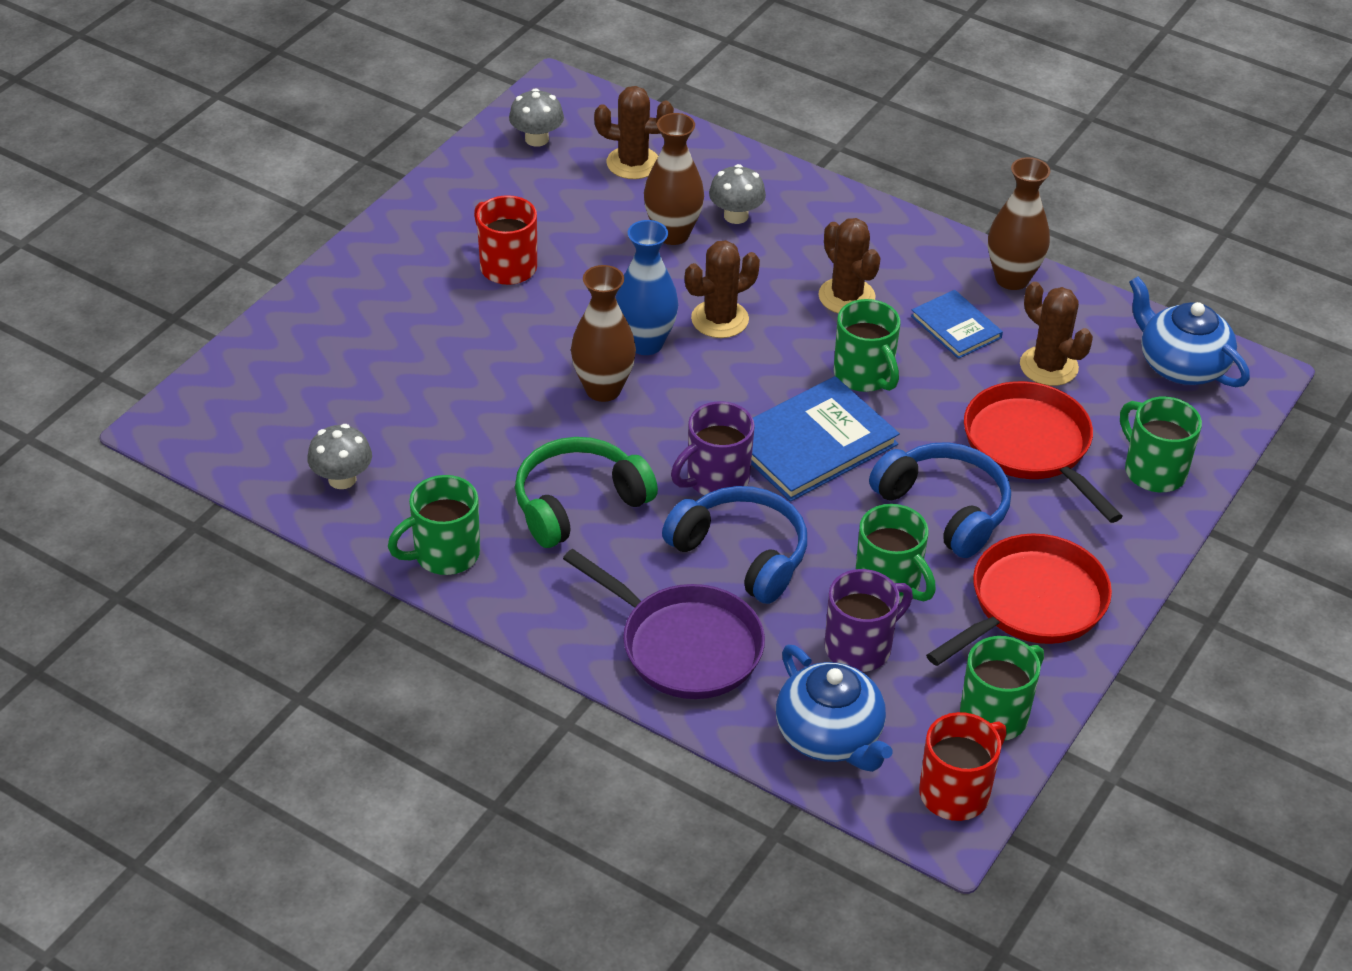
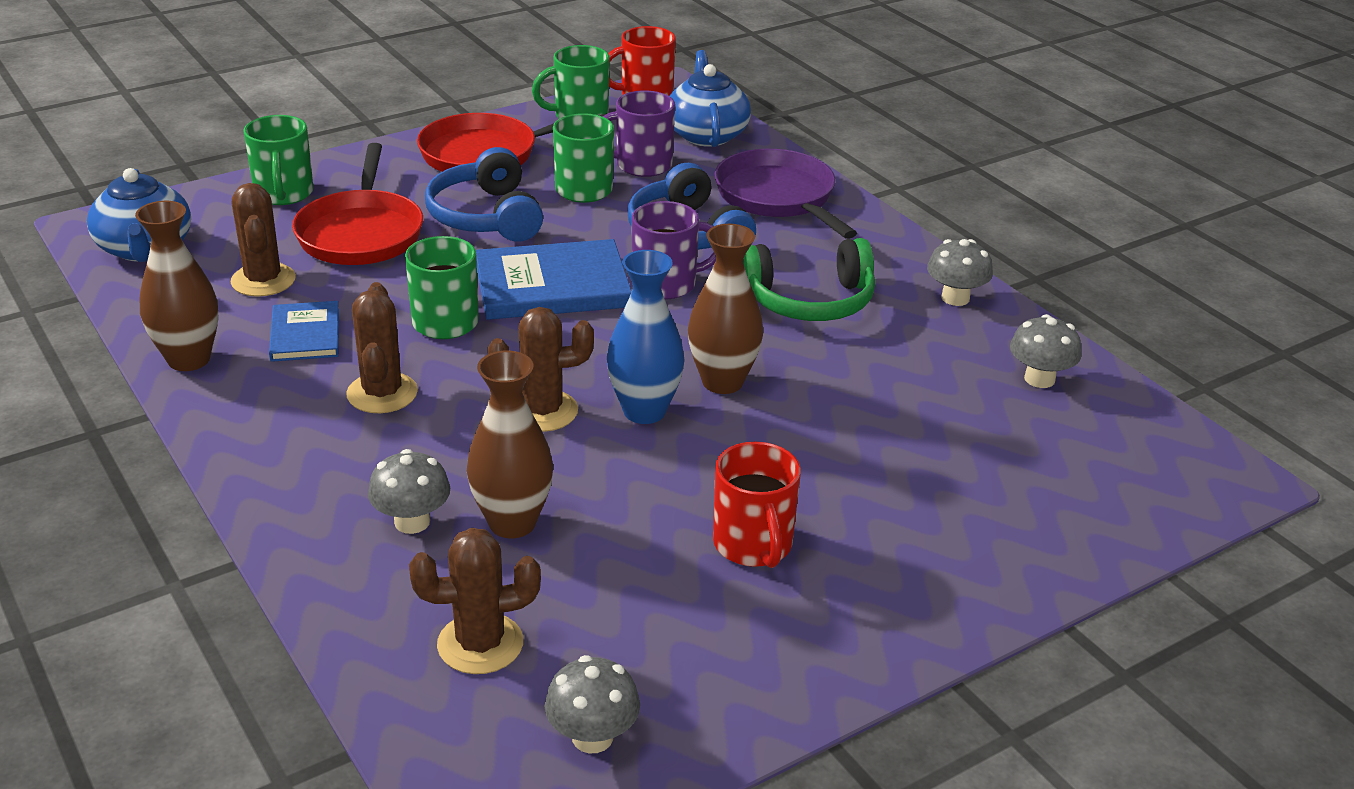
camera: 155 degrees left, 10 degrees down
(444, 554) = (955, 298): green mug -> grey mushroom
(633, 163) = (480, 644): brown cactus -> brown cactus turned 45 degrees counterclockwise

